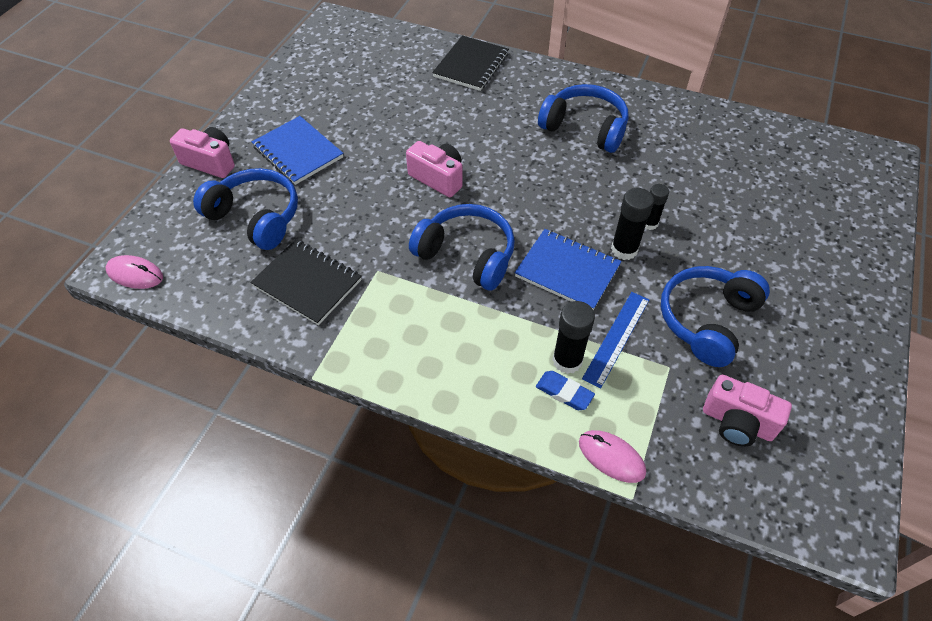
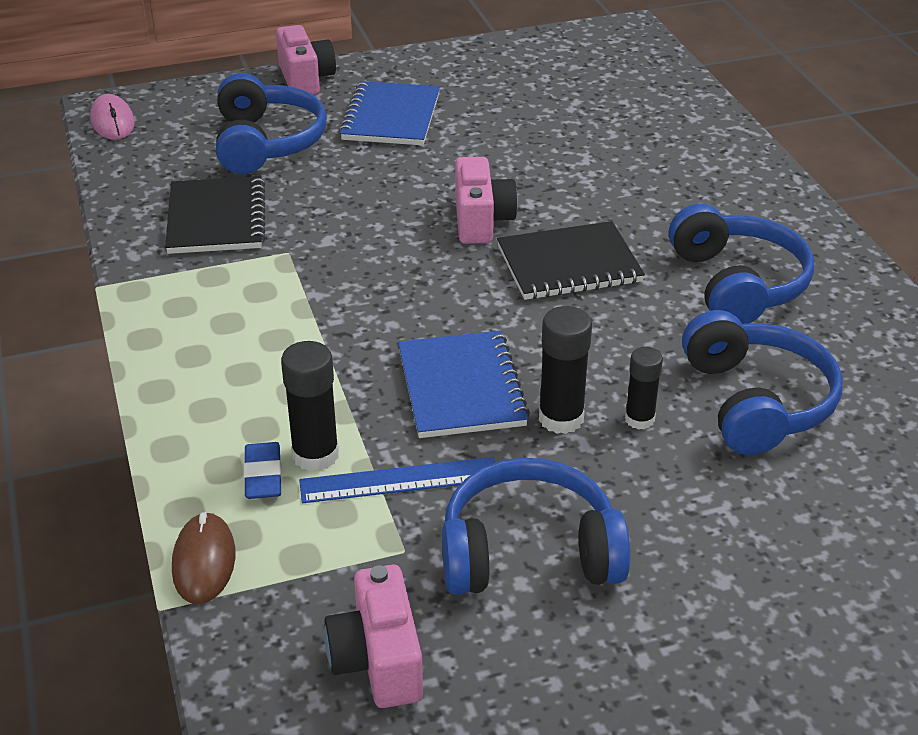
camera: 50 degrees right, 15 degrees down
(467, 255) = (388, 300): blue headphones -> blue headphones (756, 402)
(471, 65) = (708, 148): black notebook -> black notebook (569, 264)
(611, 457) = (204, 561): pink mouse -> brown mouse

